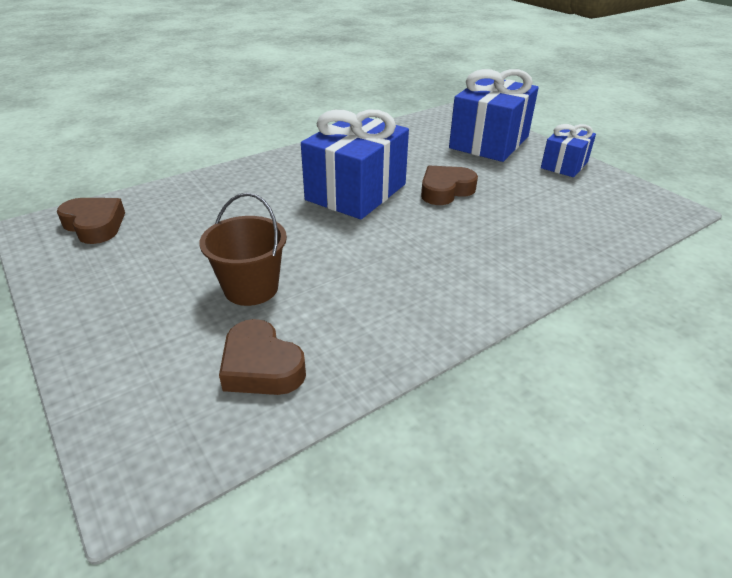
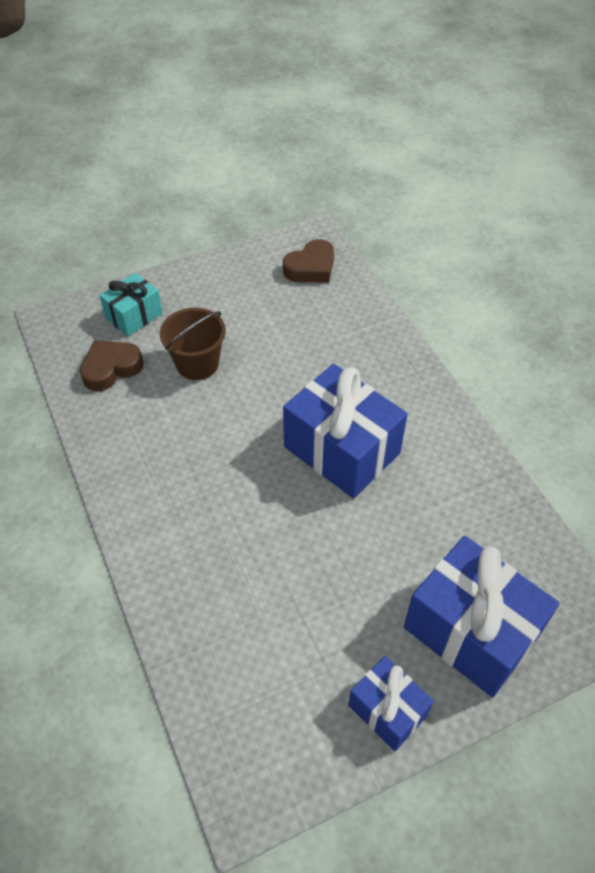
camera: 100 degrees right, 15 degrees up
(150, 363) = (134, 316): none -> turquoise gift
(445, 190) = (333, 536): brown heart -> none

